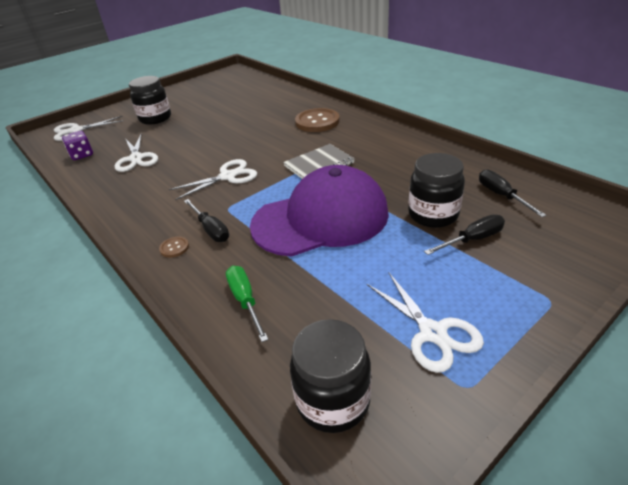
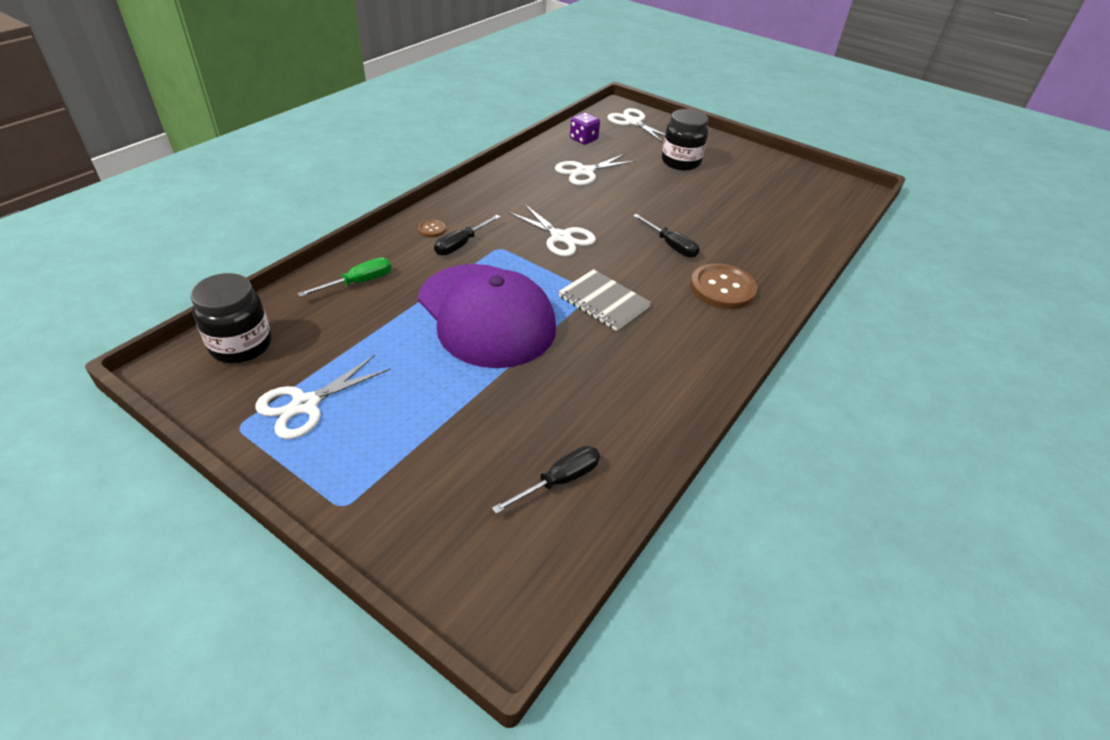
camera: 70 degrees right, 5 degrees up
(433, 214) = (504, 407): black jar -> none
(472, 239) = (454, 443): black screwdriver -> black screwdriver (670, 245)

